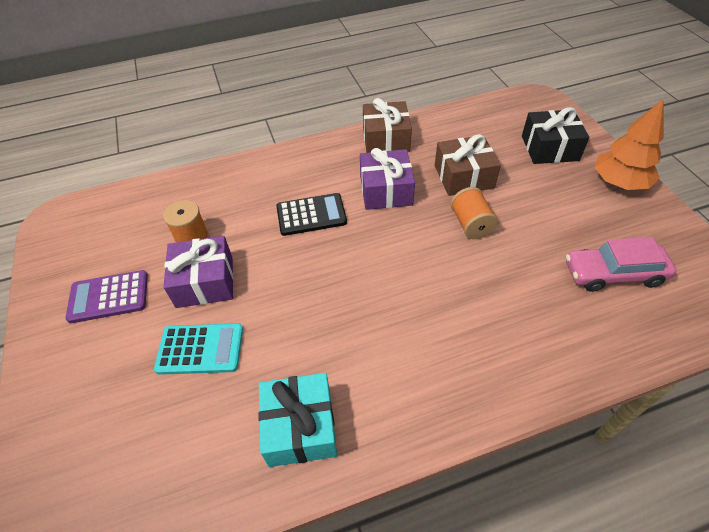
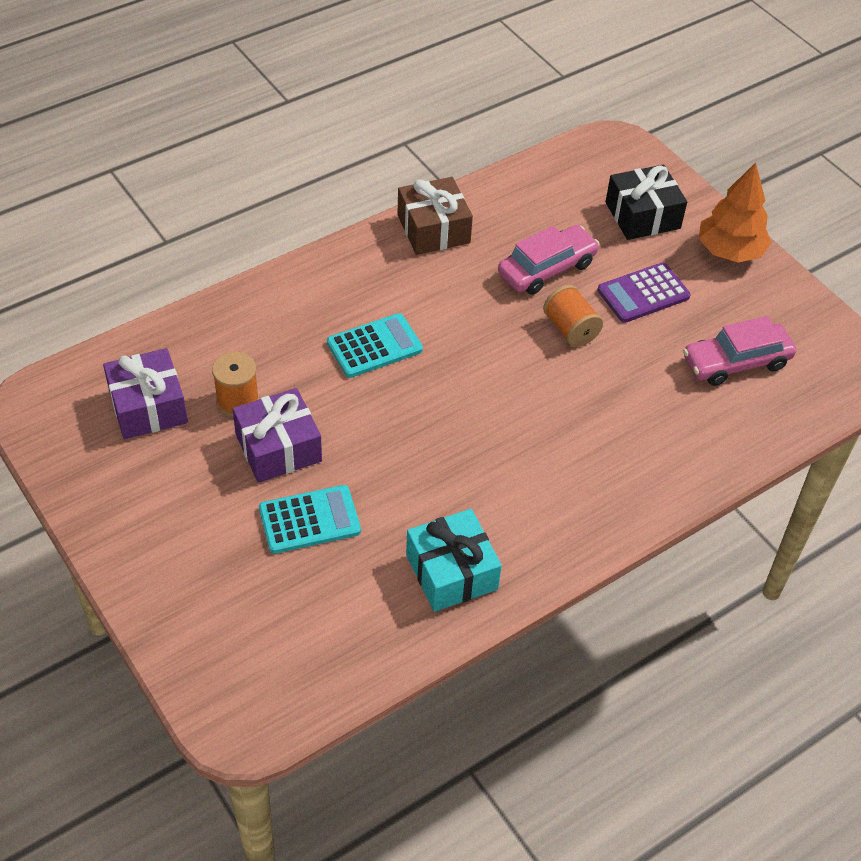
camera: 20 degrees left, 0 degrees up
(109, 297) = (168, 485): purple calculator -> purple calculator (643, 293)
(311, 215) = (374, 346): black calculator -> turquoise calculator
(386, 190) = (456, 301): purple gift -> purple gift (148, 406)
(463, 176) = (547, 269): brown gift -> pink car

